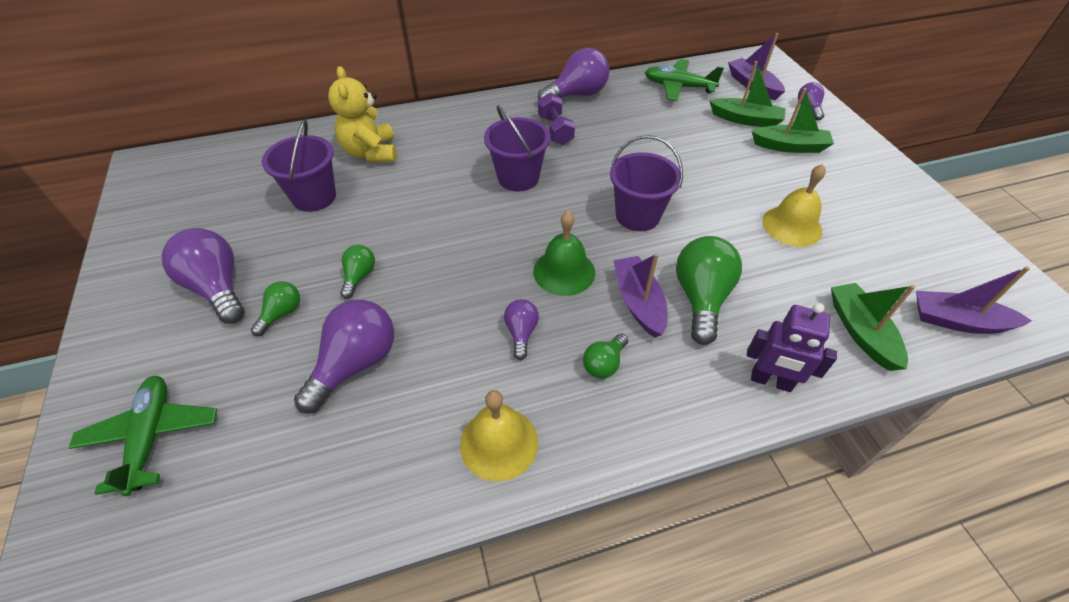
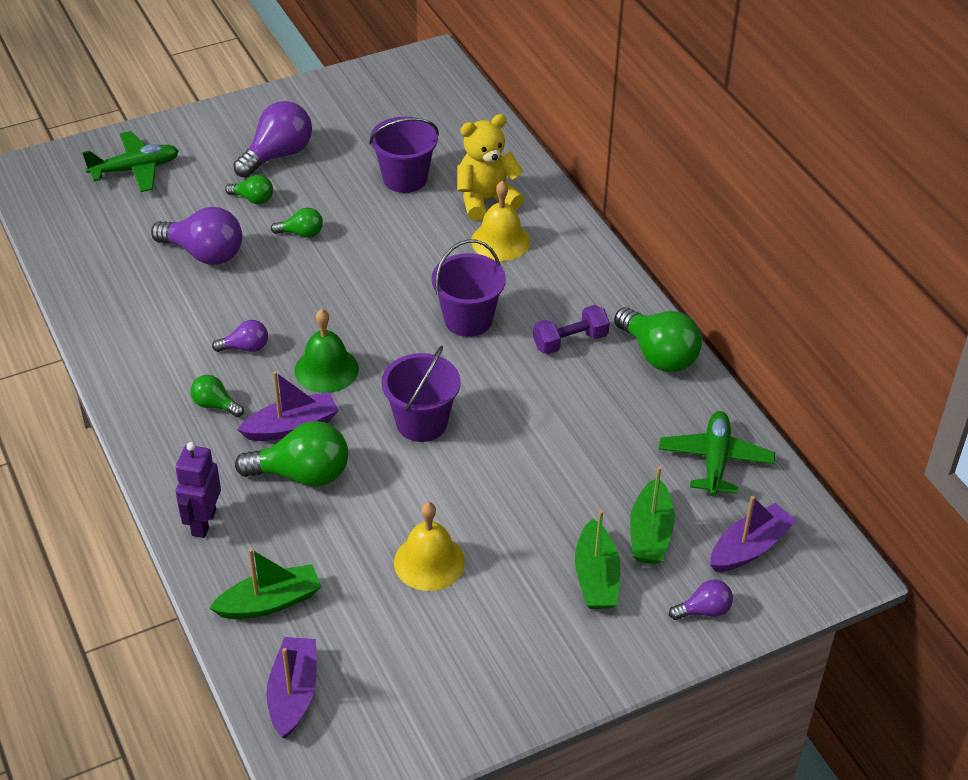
camera: 80 degrees right, 5 degrees down
(499, 443) = (134, 347): yellow bell -> yellow bell (500, 241)
(577, 95) = (658, 355): purple light bulb -> green light bulb

